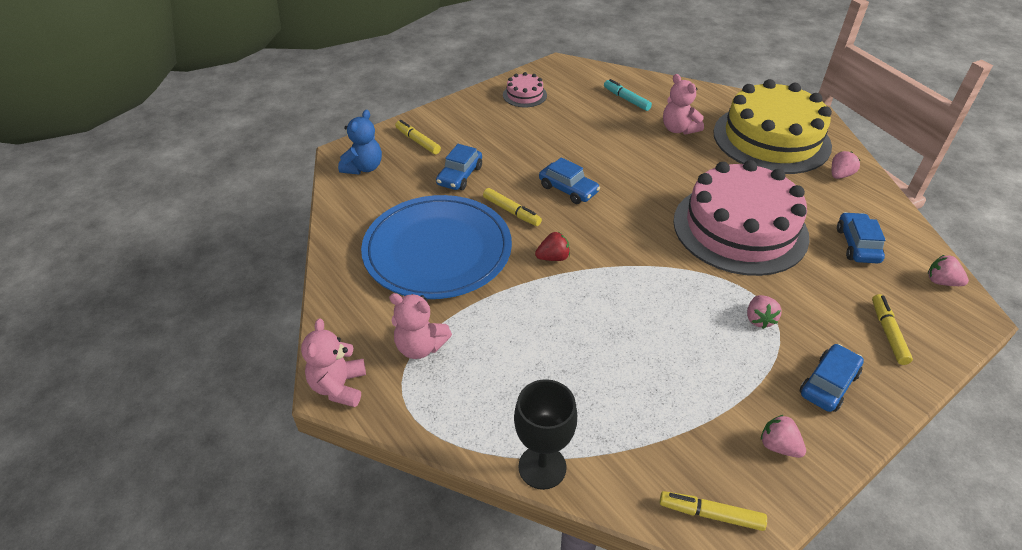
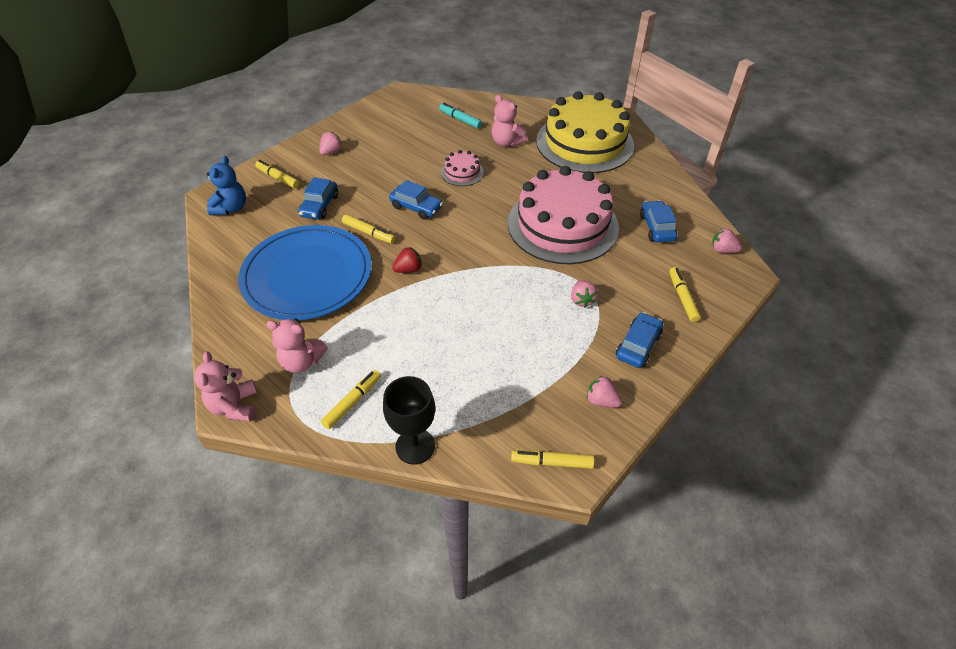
camera: 10 degrees left, 5 degrees up
(473, 402) = (352, 402): none -> yellow marker
(524, 95) = (370, 124): pink cake -> pink cake (462, 172)
(840, 175) = (641, 169): pink strawberry -> pink strawberry (331, 152)

